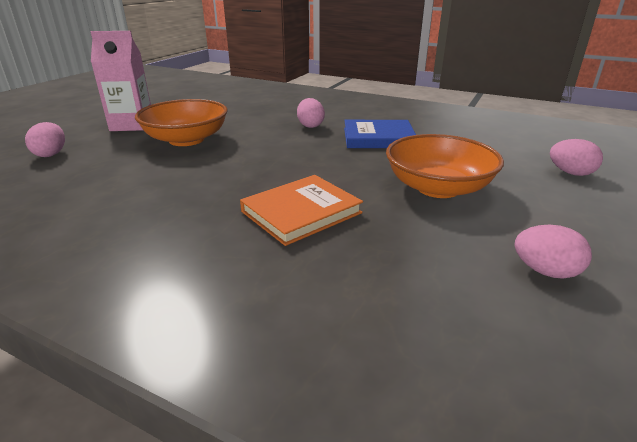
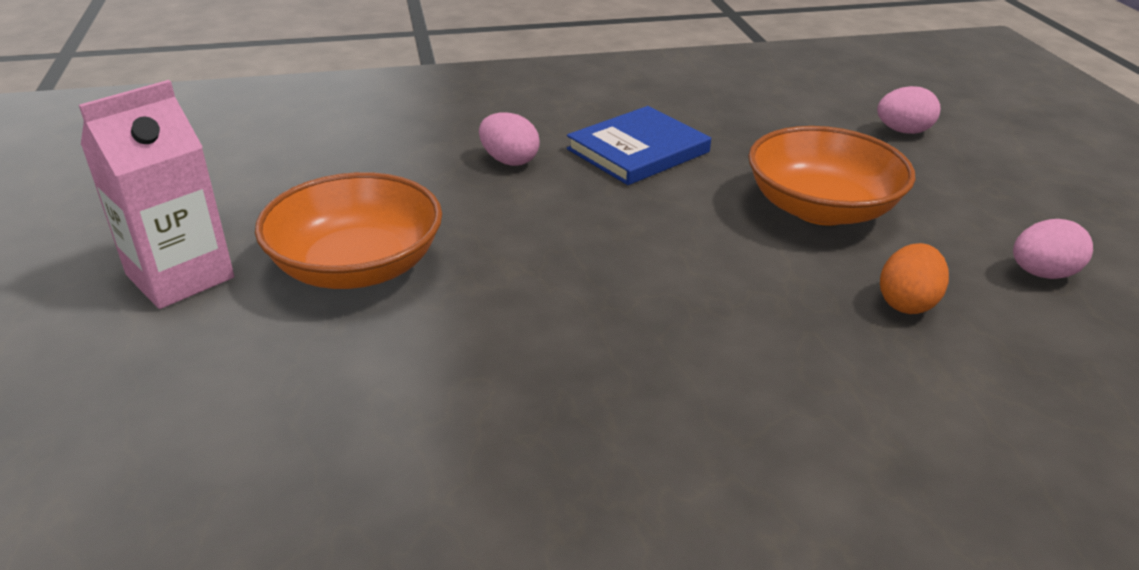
camera: 40 degrees left, 5 degrees up
(51, 154) = (142, 411): pink egg -> none
(301, 212) = (743, 317): orange book -> none
(409, 244) = (907, 303): none -> orange egg

